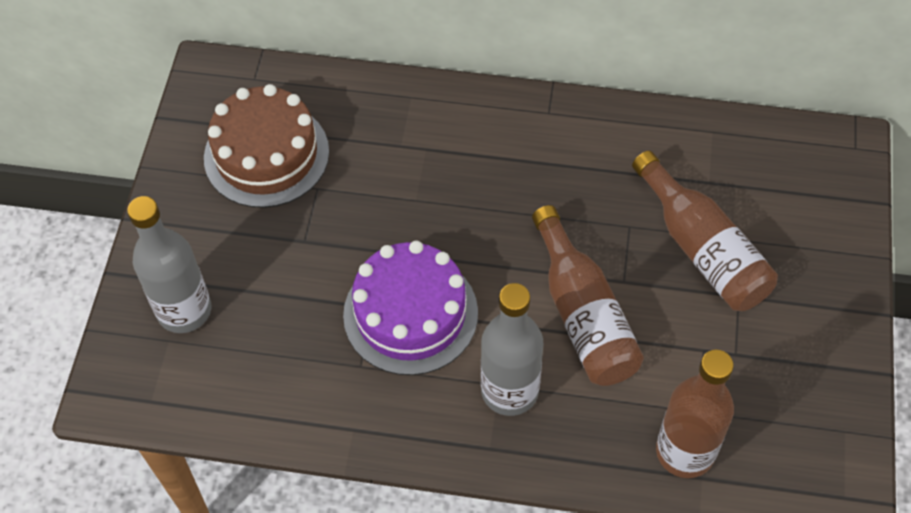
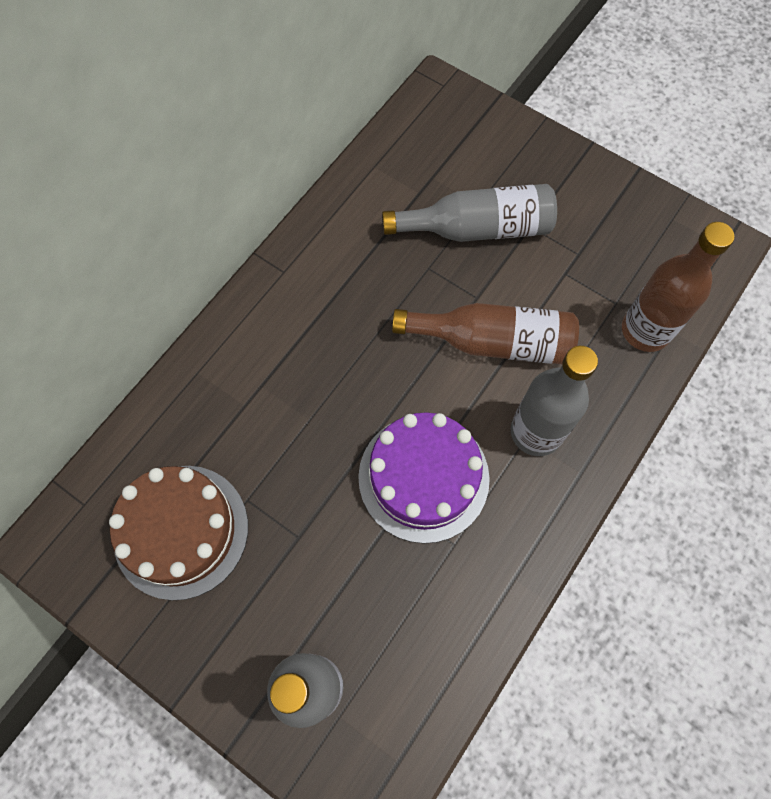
camera: 65 degrees left, 10 degrees up
(702, 249) = (477, 228): brown bottle -> grey bottle

